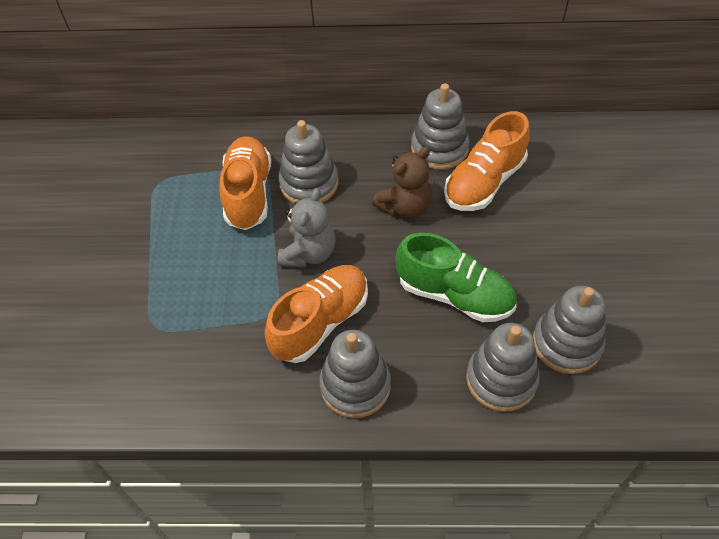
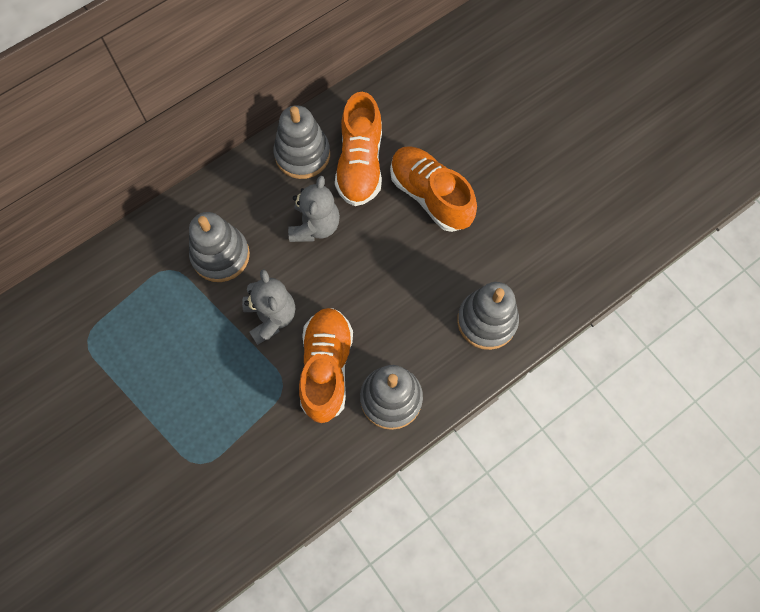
camera: 40 degrees left, 15 degrees up
(248, 193) = (176, 298): orange shoe -> orange shoe (430, 196)
(405, 206) = (315, 226): brown teddy bear -> grey teddy bear
(455, 295) = (408, 277): green shoe -> none
(566, 343) = (511, 262): grey stacking toy -> none

